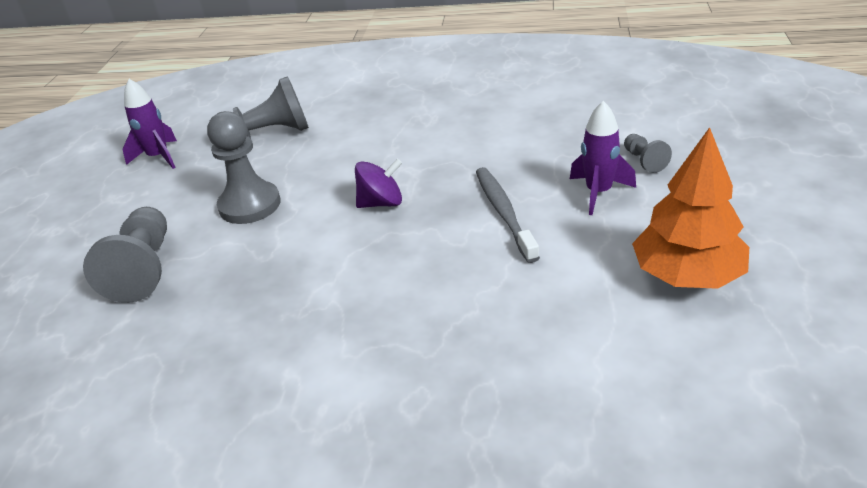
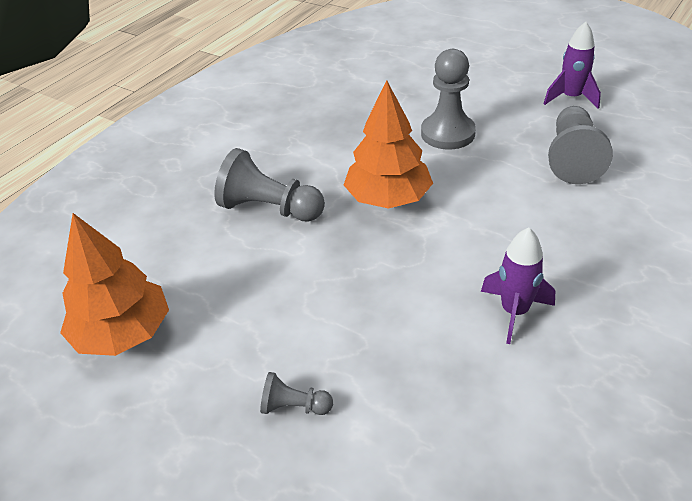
camera: 115 degrees right, 5 degrees up
(144, 269) = (403, 85): grey pawn -> grey pawn (269, 209)
(381, 203) = (388, 198): purple spinning top -> orange tree
(504, 213) = (306, 263): grey toothbrush -> none
(598, 193) = (275, 338): purple rocket -> purple rocket (514, 312)

